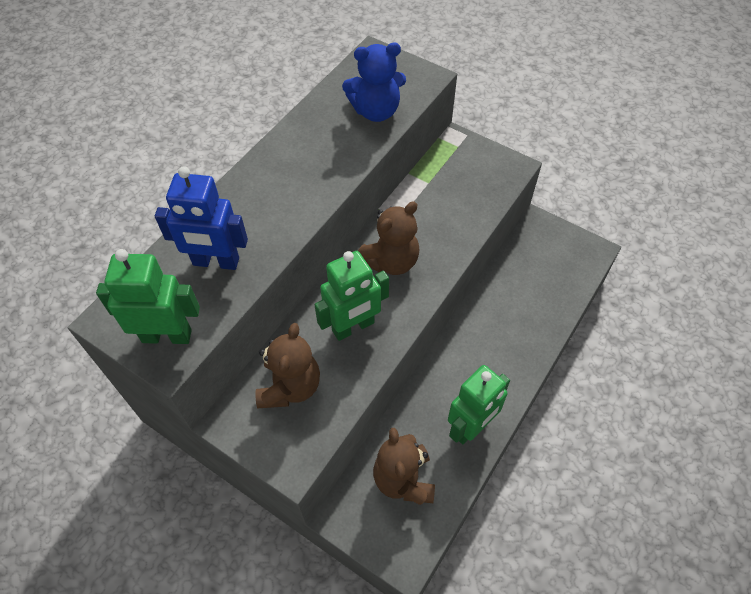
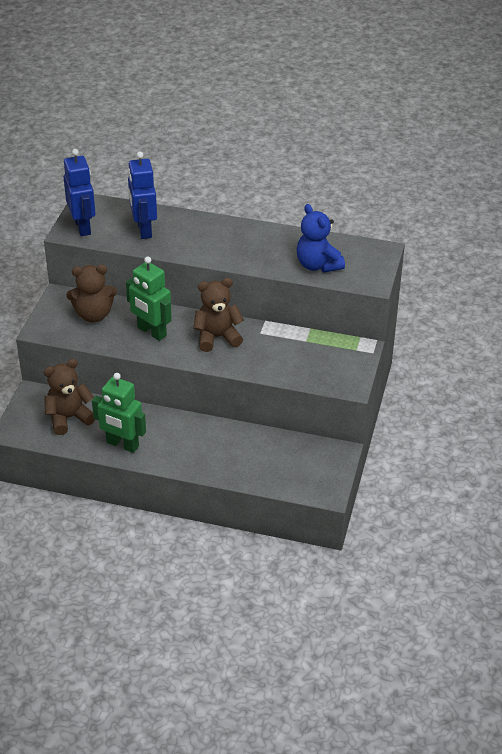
camera: 70 degrees right, 15 degrees down
(167, 335) = (83, 227): green robot -> blue robot
(391, 261) = (217, 337): brown teddy bear -> brown teddy bear turned 135 degrees clockwise

